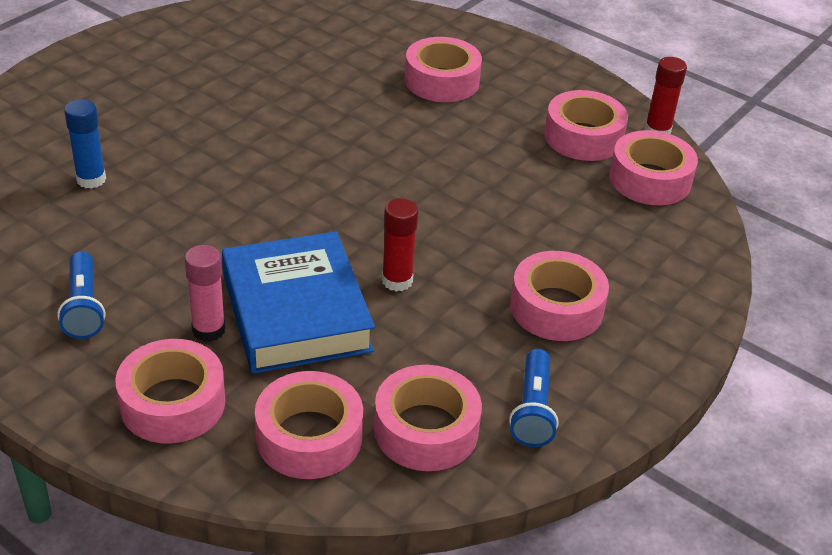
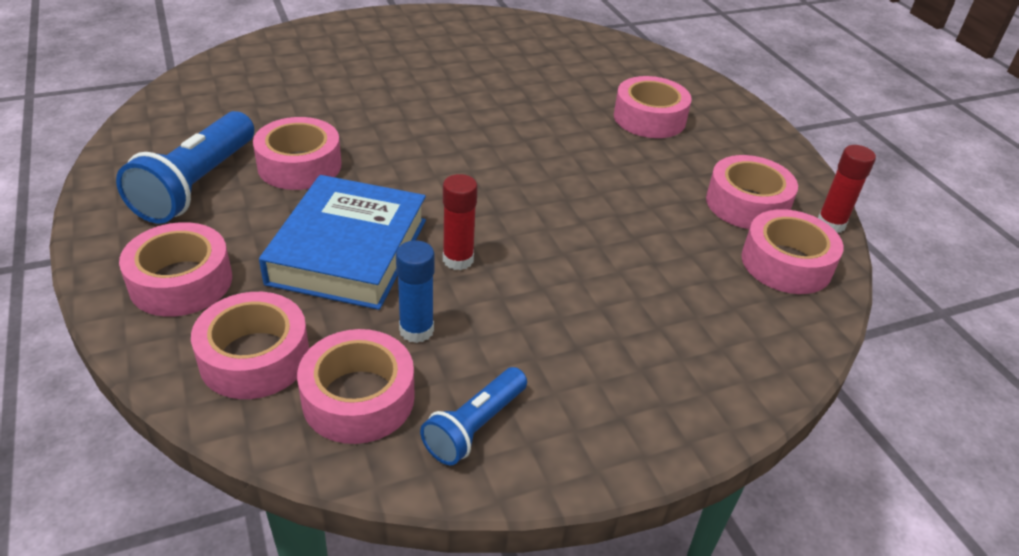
camera: 30 degrees right, 0 degrees up
(83, 307) = (196, 185): blue flashlight -> blue flashlight, size x1.69
(91, 179) = (298, 100): blue glue stick -> blue glue stick (416, 330)
(208, 330) = (267, 237): pink glue stick -> none
(556, 308) = (585, 342): pink tape -> pink tape (299, 165)

